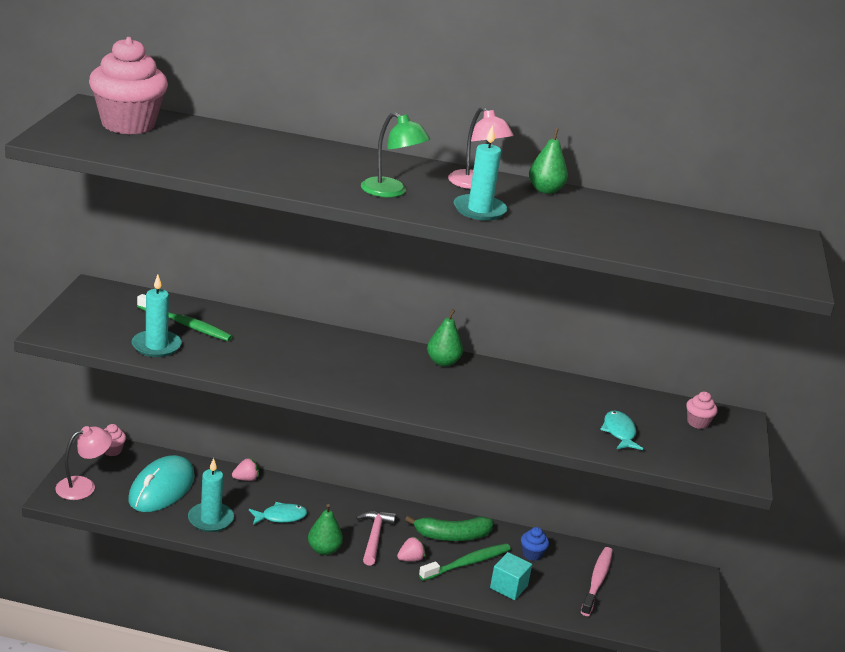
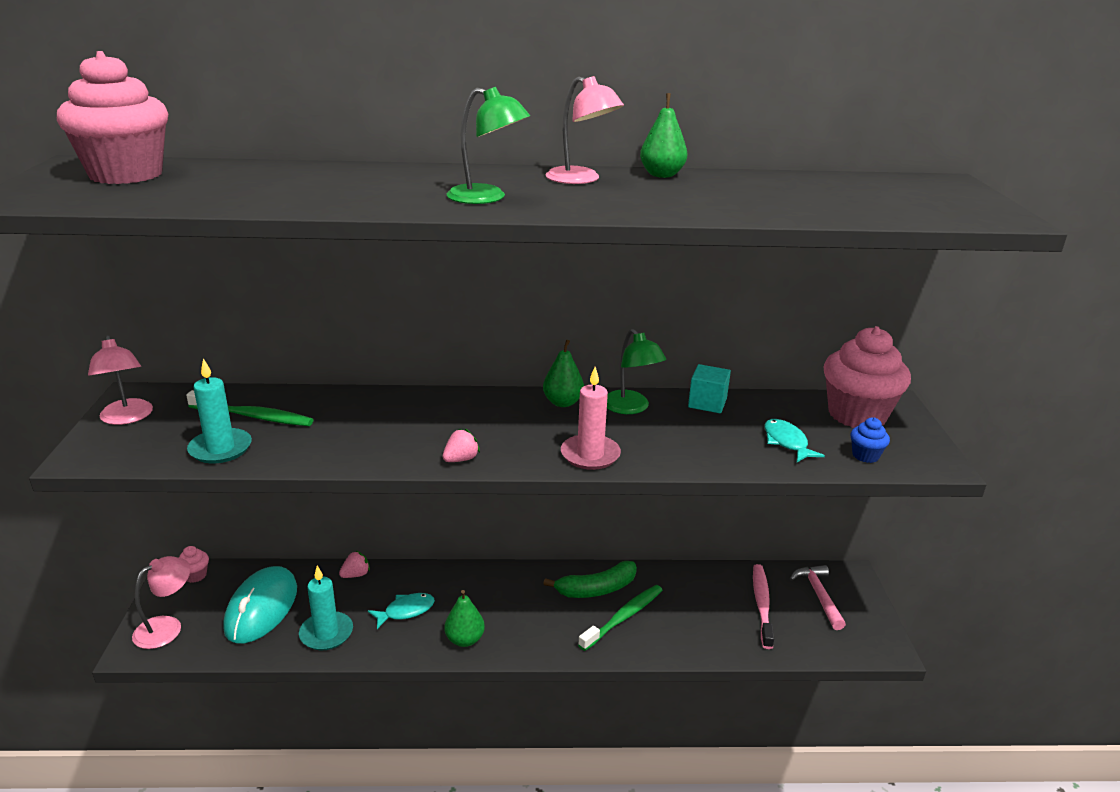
camera: 10 degrees left, 0 degrees up
(89, 307) = (127, 418): none -> pink lamp
(374, 537) = (515, 610): pink hammer -> pink hammer (818, 596)
(410, 559) = (562, 627): pink strawberry -> pink strawberry (461, 459)
(447, 409) = (590, 455): none -> pink candle
(479, 210) = (603, 201): turquoise candle -> none
(499, 378) = (631, 408): none -> green lamp
(508, 587) = (677, 635): turquoise cube -> turquoise cube (707, 403)
(532, 554) = (685, 590): blue cupcake -> blue cupcake (865, 455)
(697, 423) = (857, 415): pink cupcake -> pink cupcake, size x2.36

